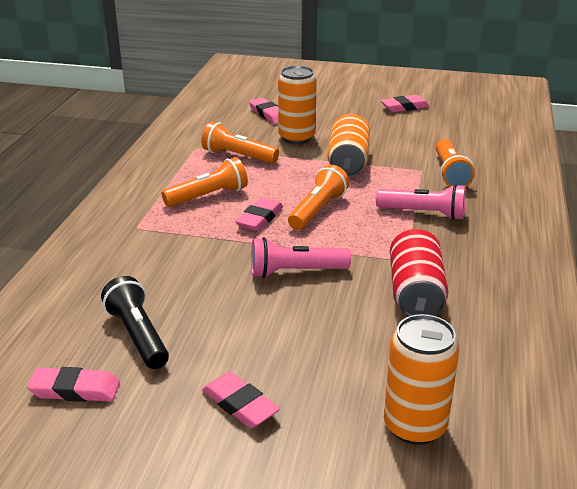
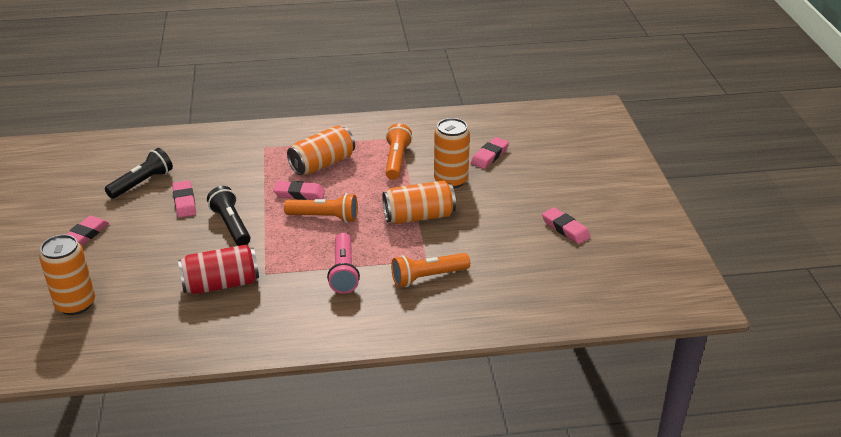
camera: 70 degrees right, 5 degrees up
(75, 389) = (89, 177): pink eraser -> pink eraser (184, 202)
(208, 196) = (322, 164): orange flashlight -> orange can
(295, 272) = (231, 225): pink flashlight -> black flashlight

